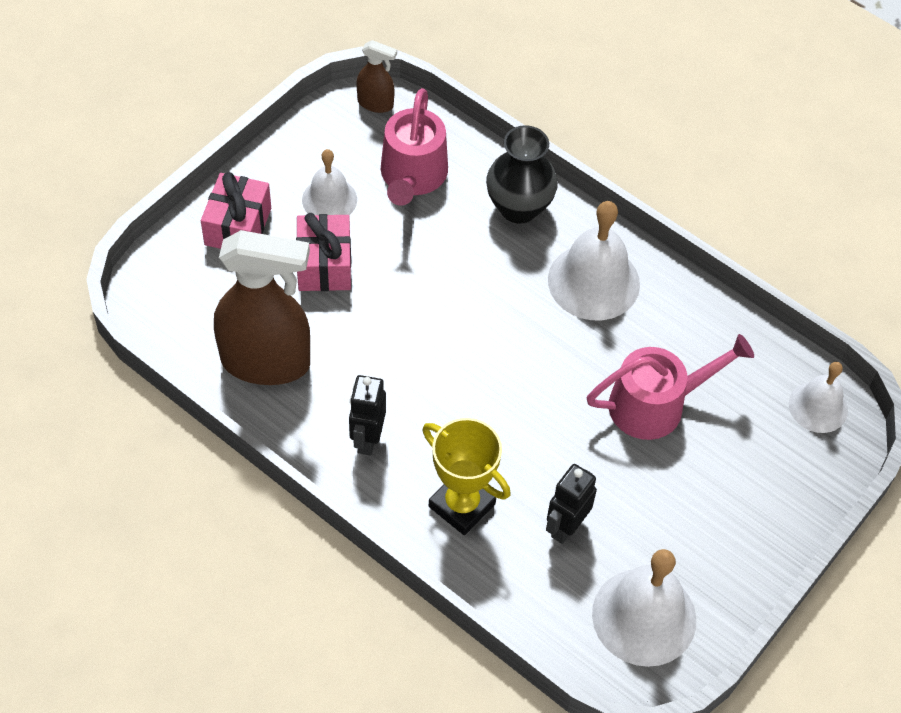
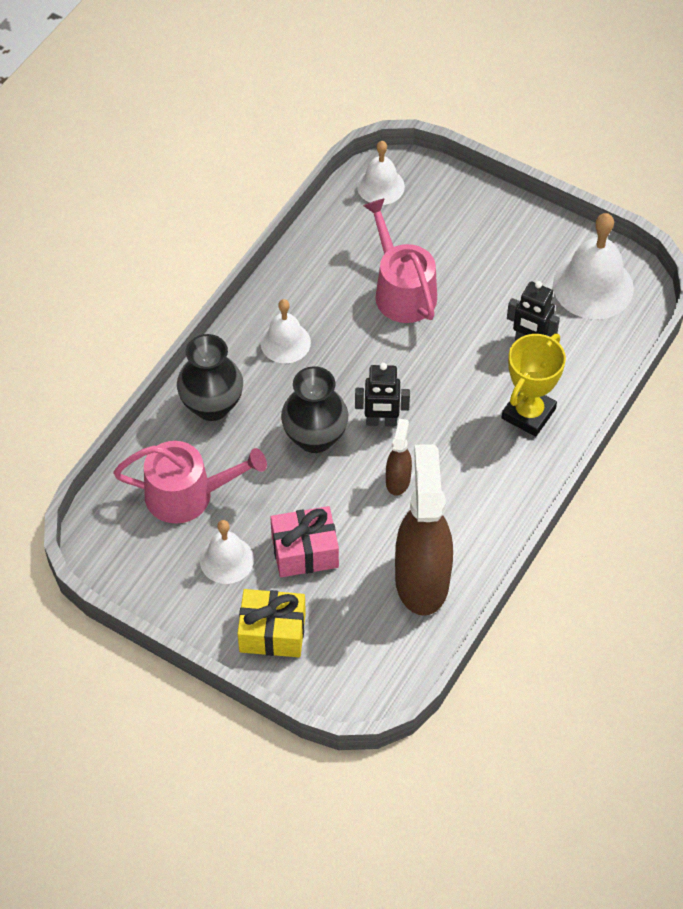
camera: 95 degrees left, 0 degrees up
(238, 226) = (272, 632): pink gift -> yellow gift
(367, 439) = (482, 489): black robot -> black robot (381, 421)
(375, 104) = (99, 538): brown spray bottle -> brown spray bottle (398, 480)
(463, 292) = (315, 437): none -> black vase
(593, 281) = (285, 342): white bell -> white bell, size x0.61

